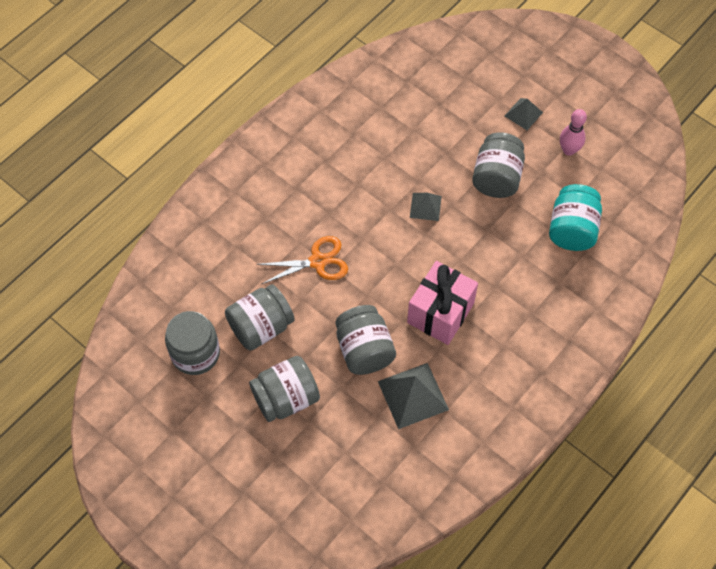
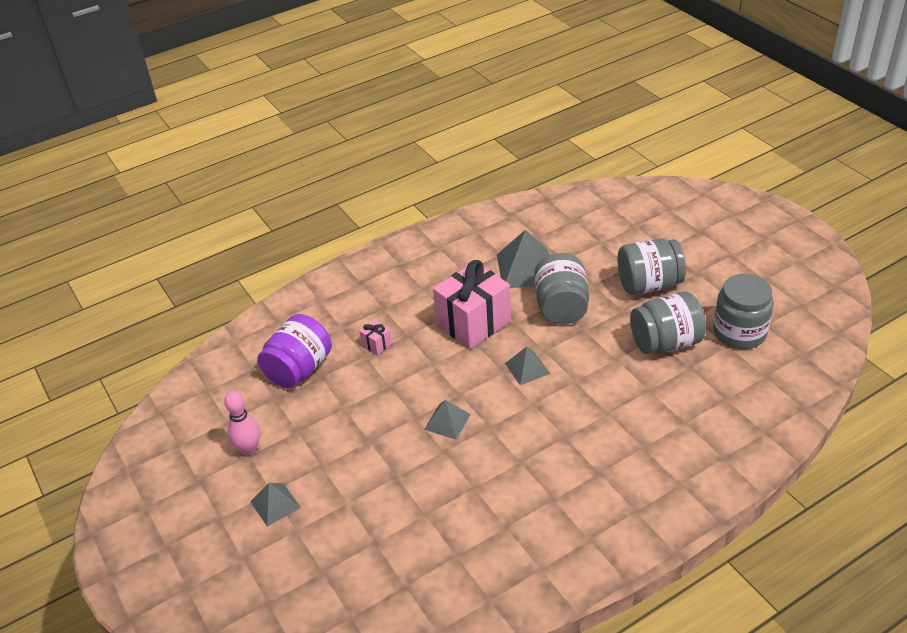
camera: 160 degrees left, 20 degrees down
(318, 262) = (590, 389): orange scissors -> none
(376, 272) = (527, 368): none -> grey pyramid
(496, 177) = (350, 436): grey jar -> none
(518, 270) = (376, 344): none -> pink gift
(572, 229) = (299, 369): turquoise jar -> purple jar

